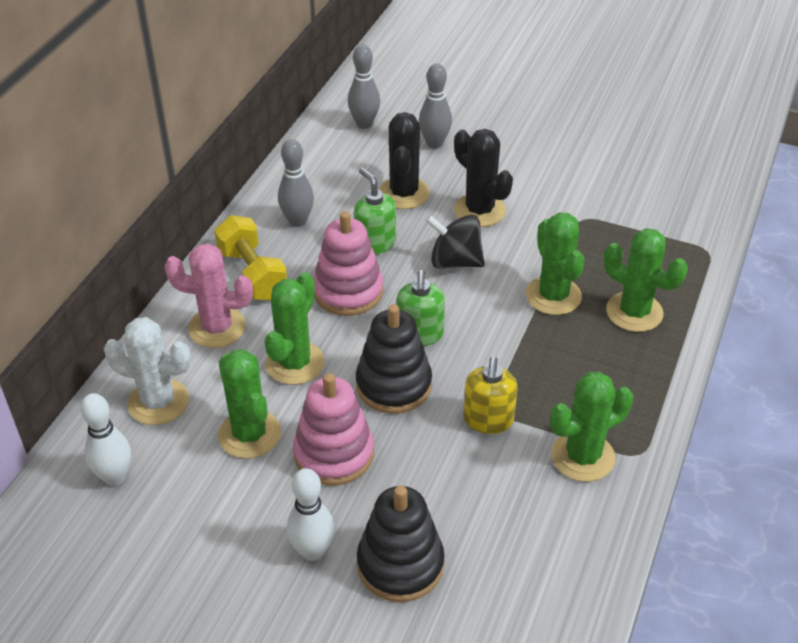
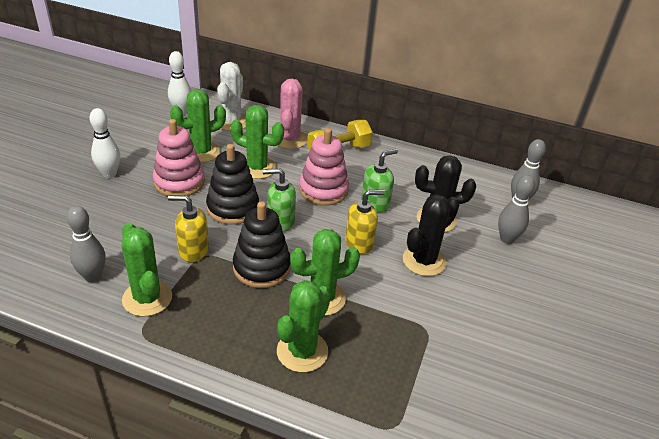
camera: 85 degrees right, 5 degrees down
(297, 221) = (394, 169): grey bowling pin -> grey bowling pin (93, 276)
(400, 564) = (87, 206): black stacking toy -> black stacking toy (261, 267)
(455, 261) = (359, 243): black spinning top -> yellow soap dispenser

